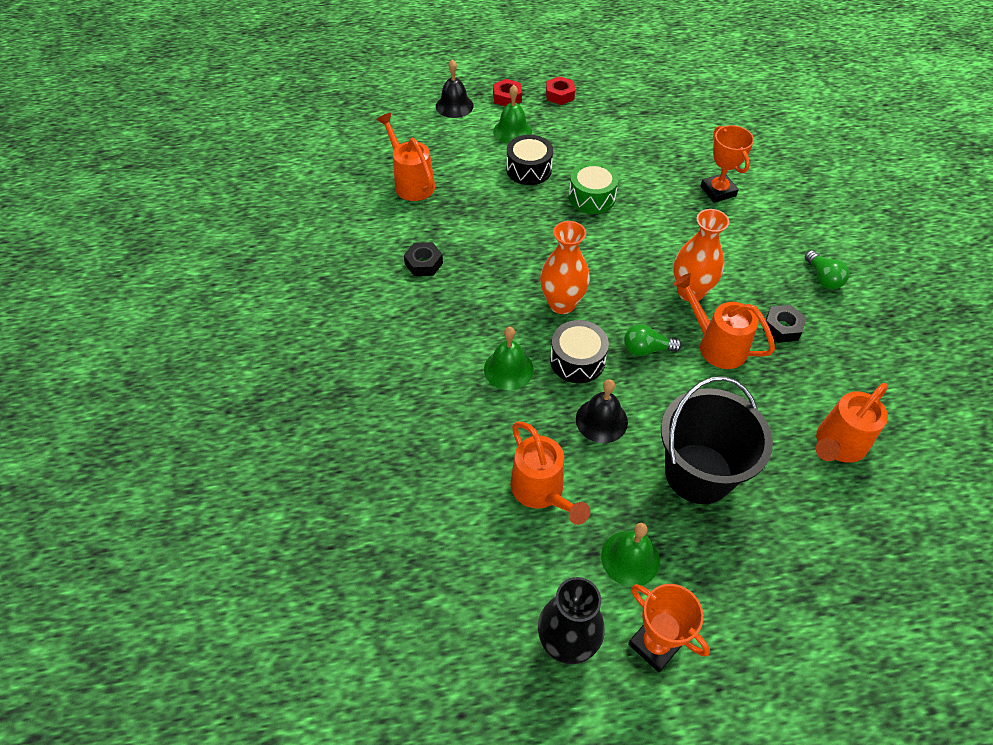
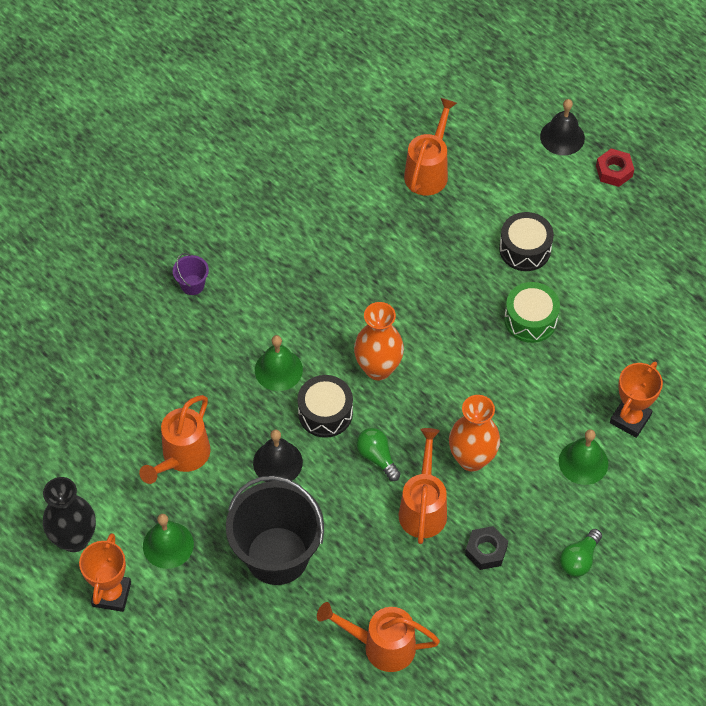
camera: 55 degrees right, 5 degrees up
(368, 383) = (192, 285): none -> purple bucket
(424, 263) = (341, 242): black nut -> none
(512, 131) = (567, 205): green bell -> green bell (583, 462)
(560, 95) = (659, 212): red nut -> none

